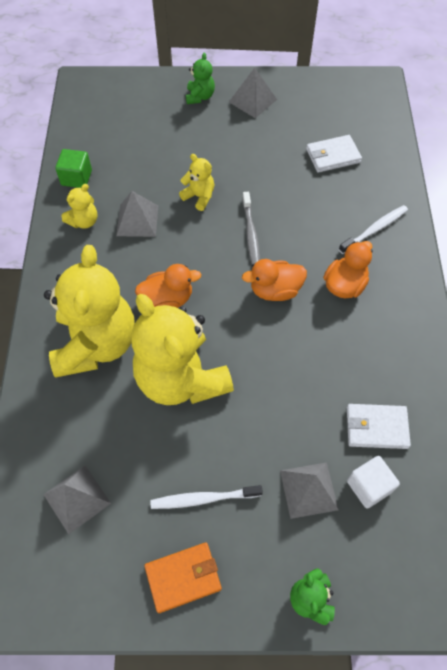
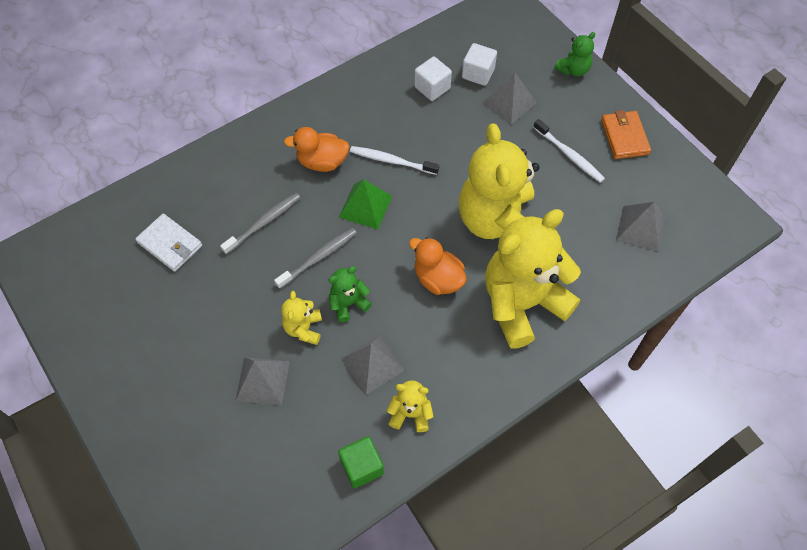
camera: 125 degrees left, 0 degrees up
(181, 379) = (498, 223): yellow teddy bear -> yellow teddy bear turned 150 degrees clockwise
(183, 577) = (624, 137): orange wallet -> orange wallet turned 45 degrees clockwise
(200, 97) = (153, 424): green teddy bear -> green teddy bear (348, 303)
(252, 100) = (127, 364): grey pyramid -> grey pyramid (262, 381)
(275, 290) = (365, 206): orange duck -> green pyramid
(310, 217) = (264, 223): none -> grey toothbrush
(374, 229) = (244, 169): white toothbrush -> white toothbrush (392, 161)
(376, 427) = (432, 88): white wallet -> white cube

